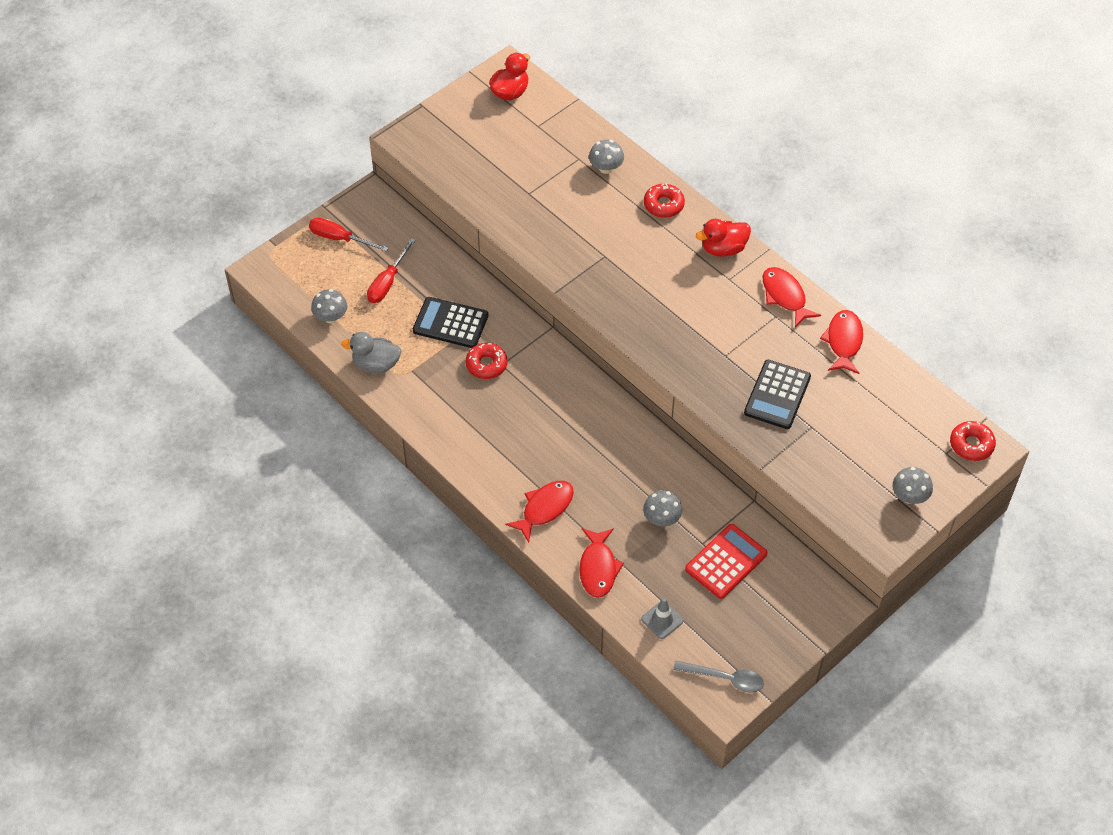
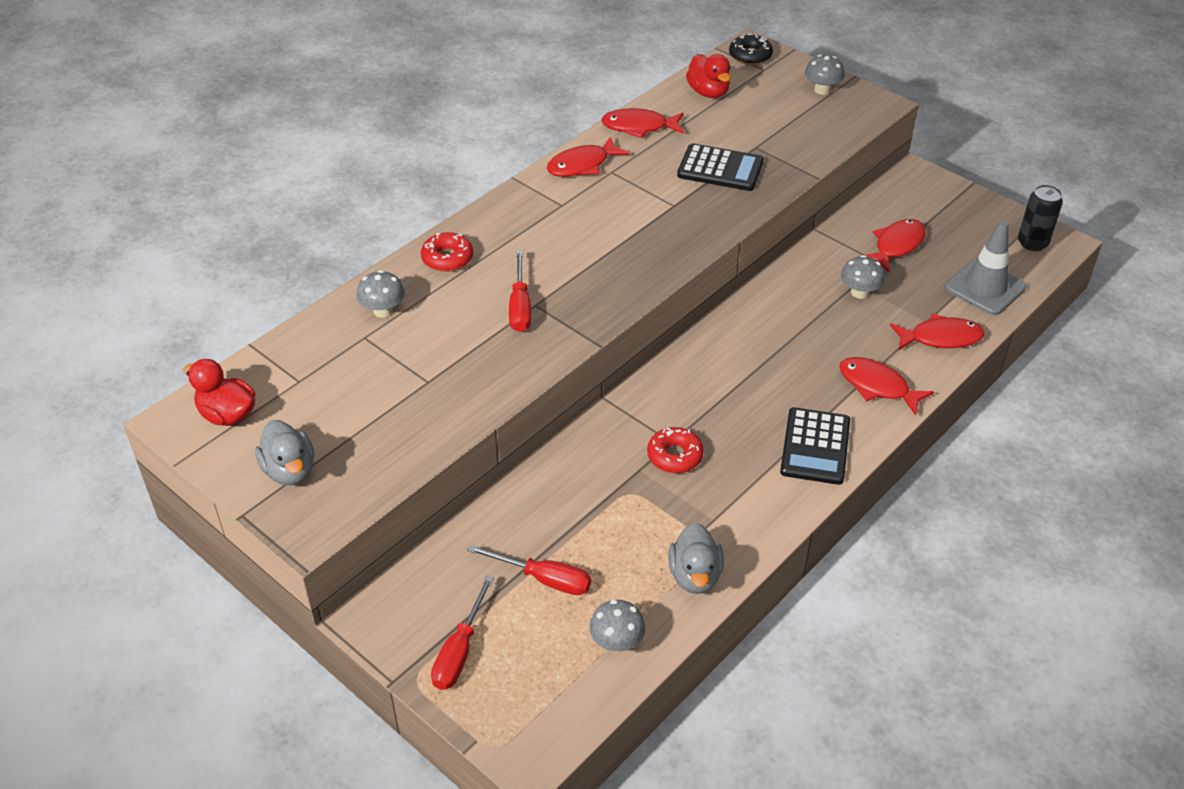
camera: 95 degrees left, 10 degrees down
(450, 323) = (611, 499): black calculator -> black calculator (815, 447)
(455, 125) = (290, 471): none -> grey duck
(603, 247) = (520, 306): none -> red screwdriver
(662, 620) = (985, 287): grey traffic cone -> grey traffic cone, size x1.78
(723, 249) = (516, 210): red duck -> red duck (708, 92)
(725, 678) = (1032, 243): grey spoon -> black can
(726, 561) = (896, 245): red calculator -> red fish
(971, 445) = (750, 56): red donut -> black donut

